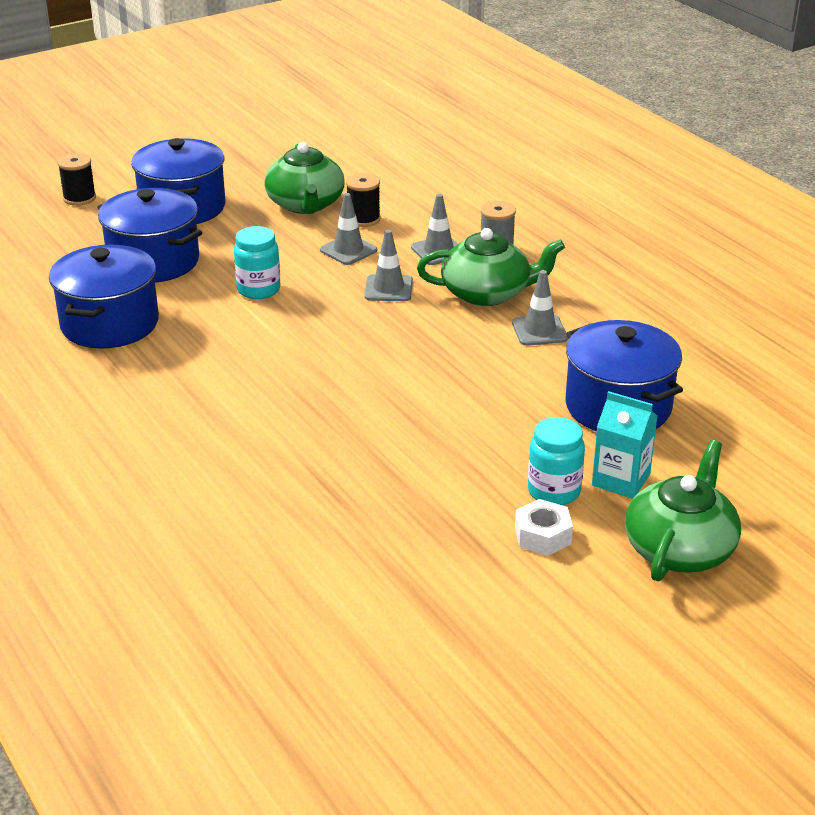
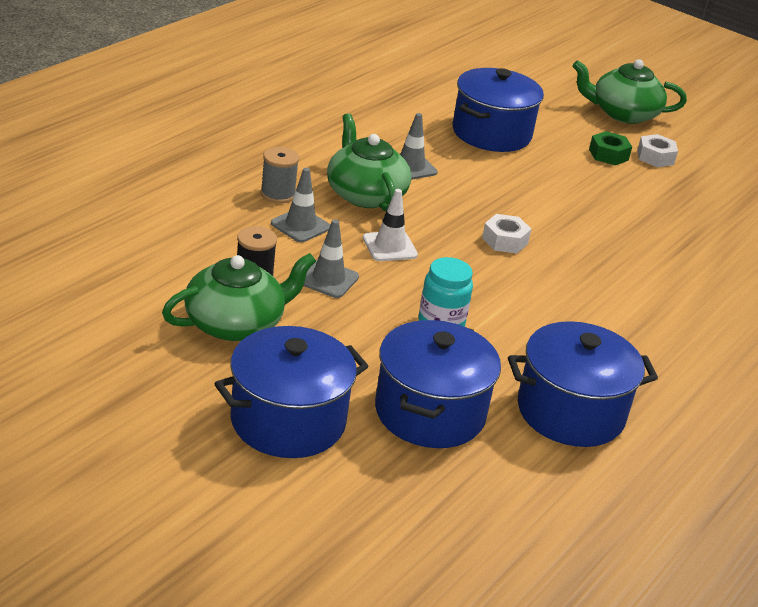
camera: 115 degrees left, 0 degrees up
(79, 198) = (304, 528): black spool -> none
(376, 356) = (505, 241): none -> white nut
(388, 289) = (389, 247): grey traffic cone -> white traffic cone
(554, 491) = (608, 155): turquoise jar -> green nut
(621, 480) = (574, 132): turquoise carton -> none

